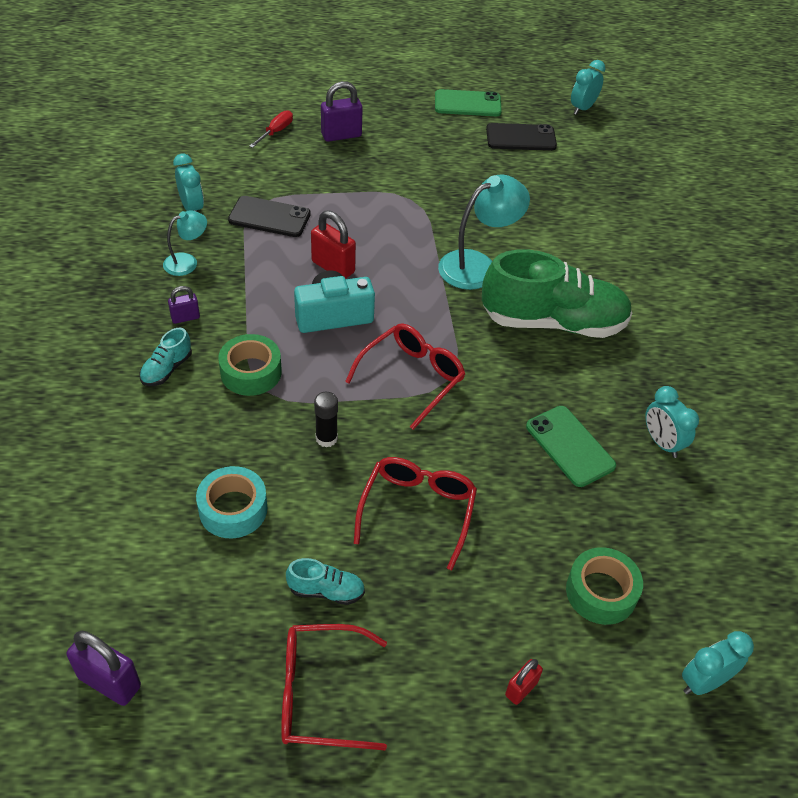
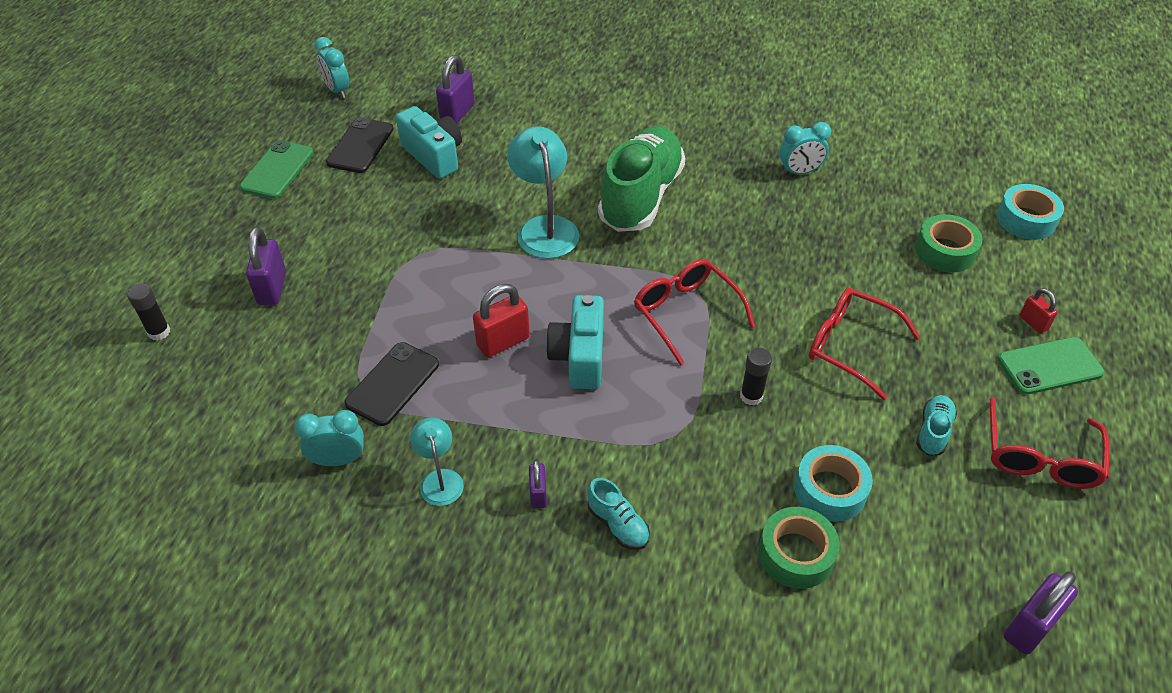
camera: 70 degrees left, 0 degrees up
(251, 372) = (644, 444): green tape -> green tape (796, 554)
(276, 132) = (229, 349): red screwdriver -> none
(280, 98) = (159, 332): none -> black glue stick
(533, 180) = (434, 155): none -> turquoise camera
(570, 446) = (793, 227): green phone -> green phone (1049, 366)
(597, 181) = (457, 113): none -> purple padlock
(704, 682) = (1026, 219): turquoise clock -> turquoise tape

